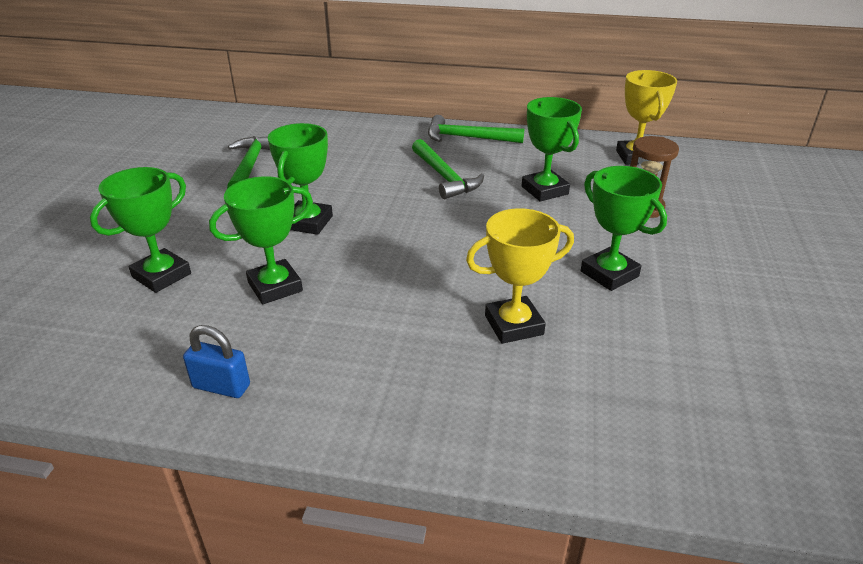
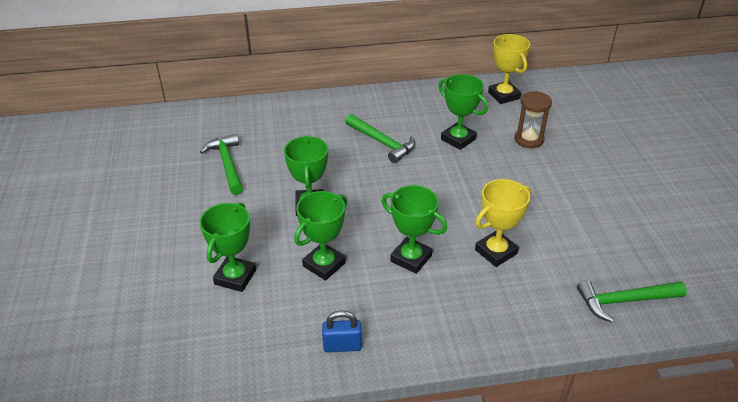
camera: 20 degrees left, 5 degrees up
(467, 138) = (377, 102): green hammer -> green hammer (624, 301)
(609, 274) = (533, 198): green trophy -> green trophy (411, 258)

